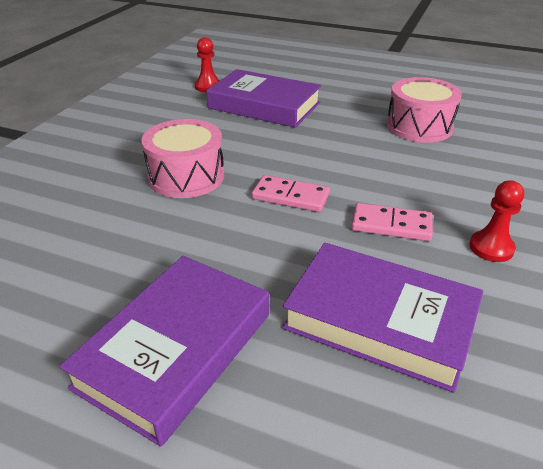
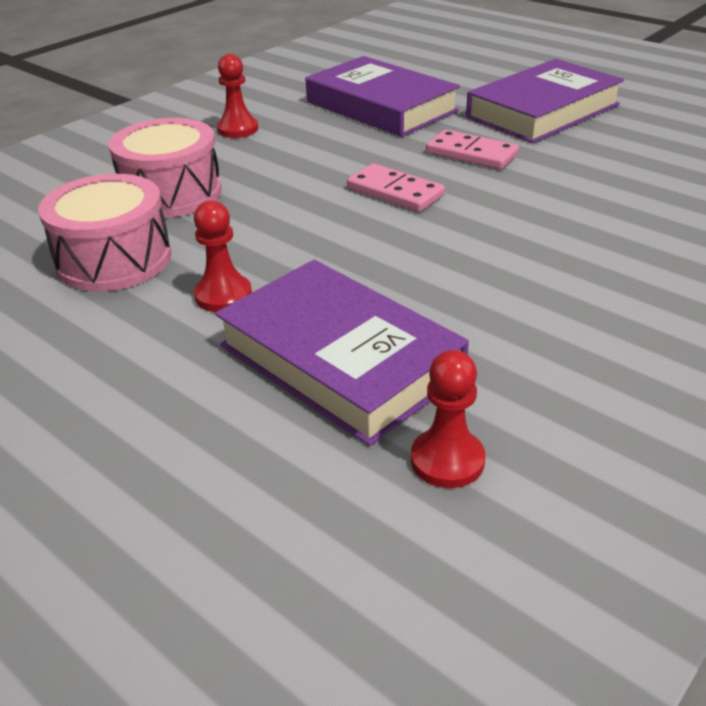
camera: 160 degrees left, 0 degrees up
(186, 176) = (525, 234): pink drum -> pink drum (171, 193)
(340, 119) = (223, 295): none -> red pawn
(391, 225) = (308, 154): pink domino -> pink domino (471, 154)

